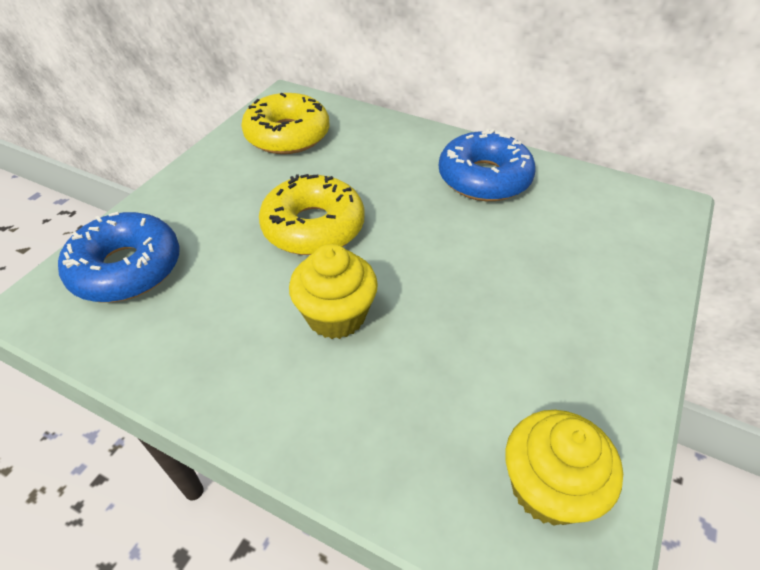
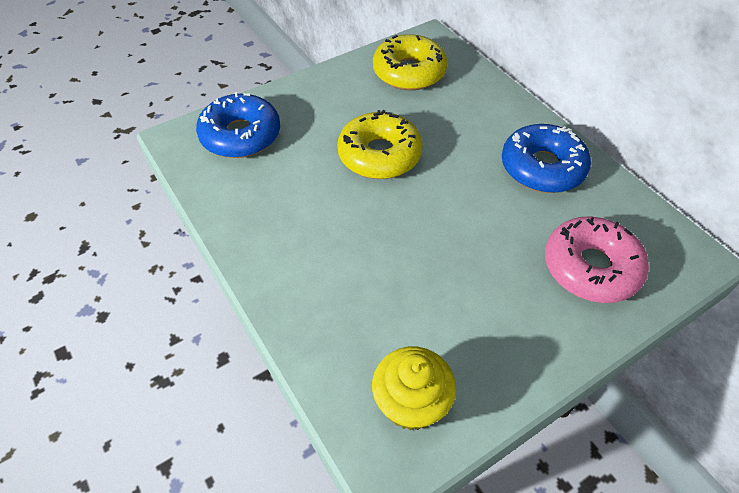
camera: 30 degrees right, 5 degrees up
(336, 316) = (352, 226): yellow cupcake -> none
(598, 251) = (590, 267): none -> pink donut

